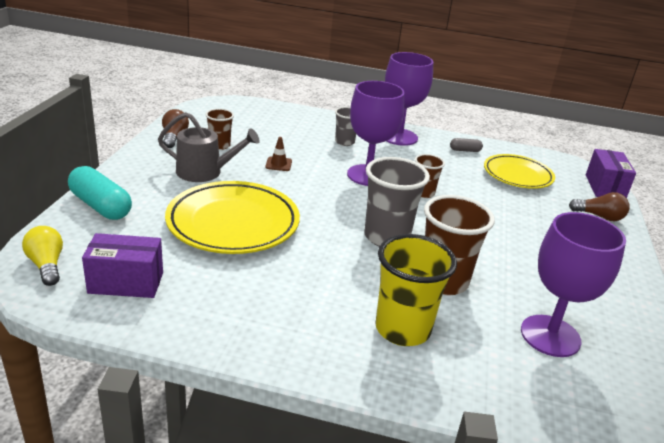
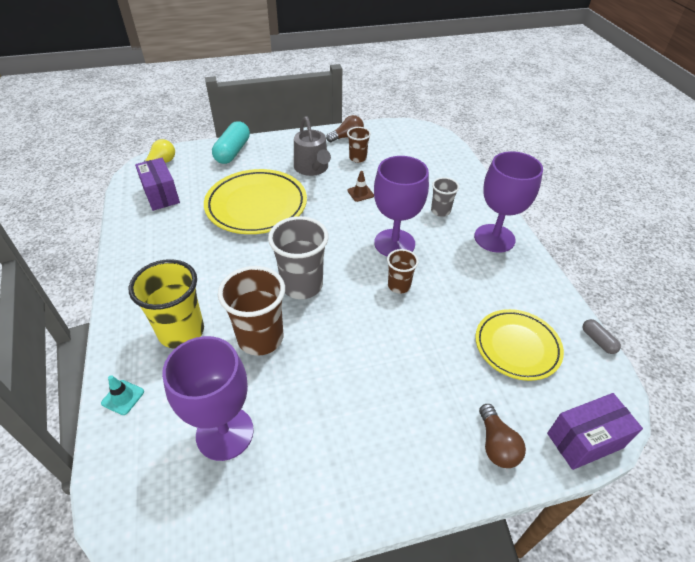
camera: 65 degrees right, 15 degrees up
(465, 150) = (525, 291): grey capsule -> grey capsule (598, 341)
(478, 396) = (123, 397): none -> turquoise traffic cone

